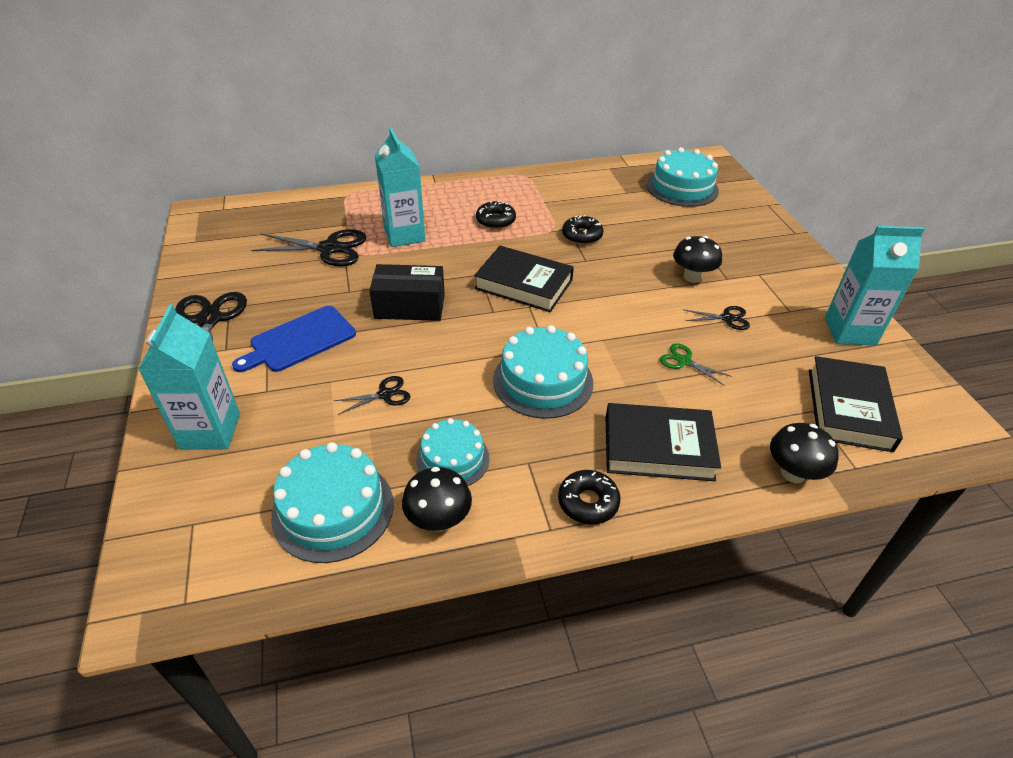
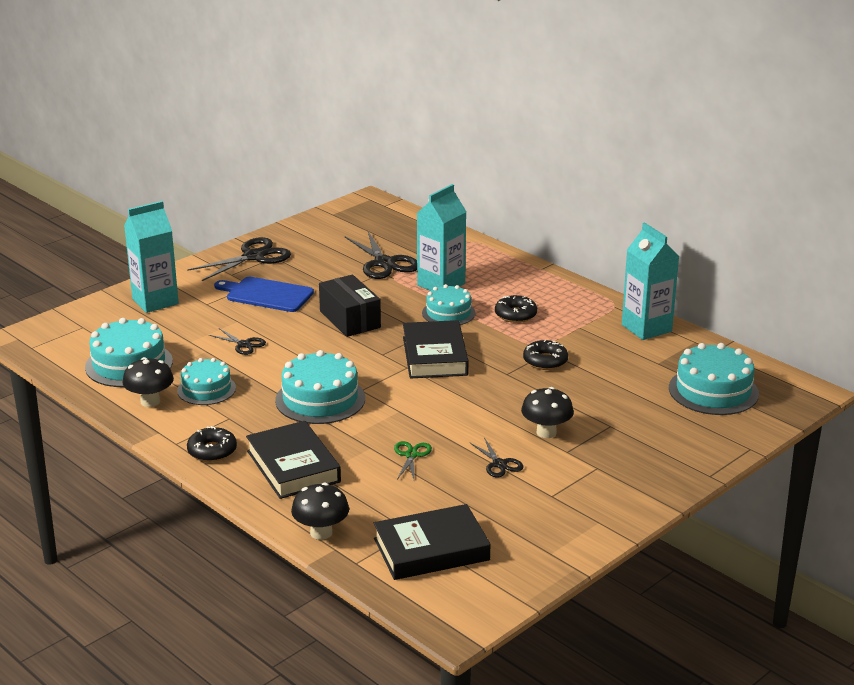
camera: 60 degrees right, 15 degrees down
(457, 250) = (448, 313): none -> turquoise cake
(849, 331) = (555, 535): turquoise carton -> turquoise carton (646, 328)

